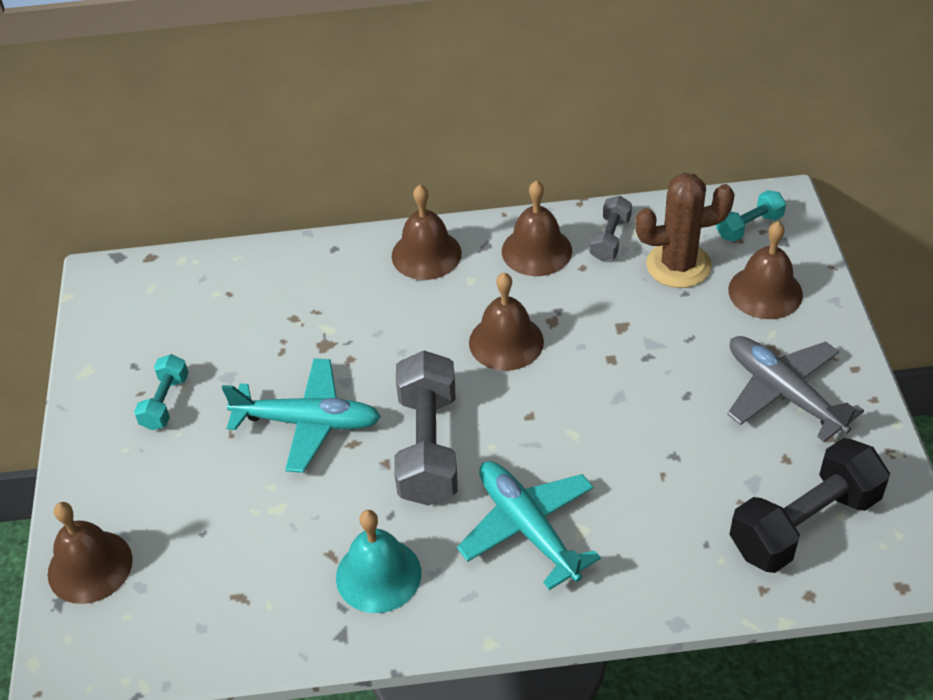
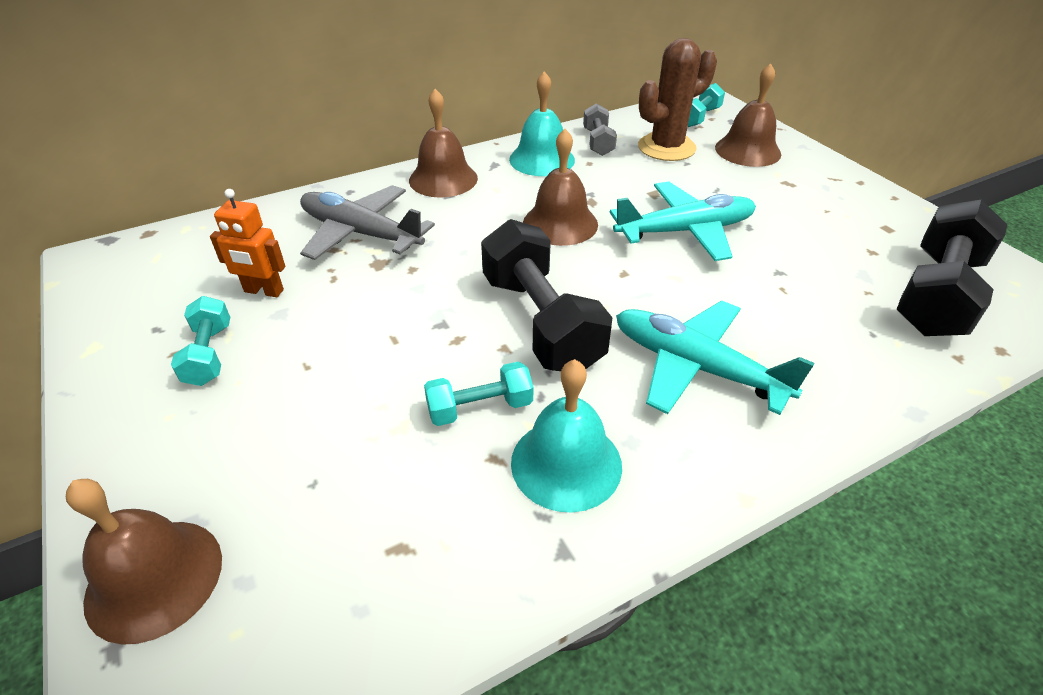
camera: 25 degrees left, 5 degrees down
(222, 350) = (263, 291): none -> orange robot
(308, 422) = (395, 333): turquoise plane -> turquoise plane (685, 231)
(340, 511) = (480, 408): none -> turquoise dumbbell
(428, 446) = (541, 322): grey dumbbell -> black dumbbell
(536, 250) = (542, 159): brown bell -> turquoise bell
(784, 393) = (825, 208): grey plane -> grey plane (361, 233)

